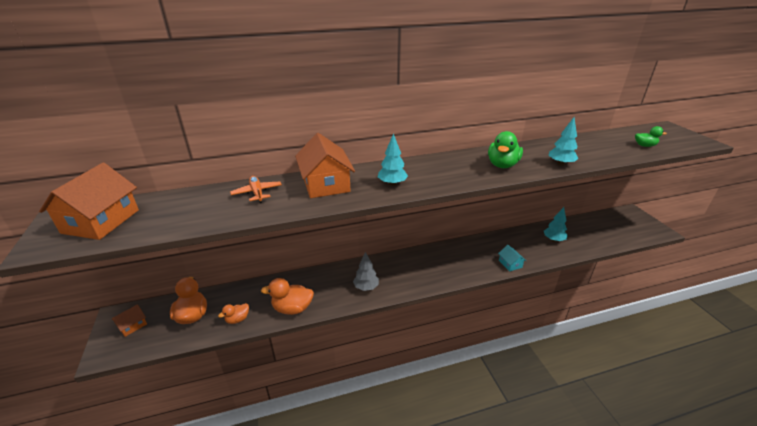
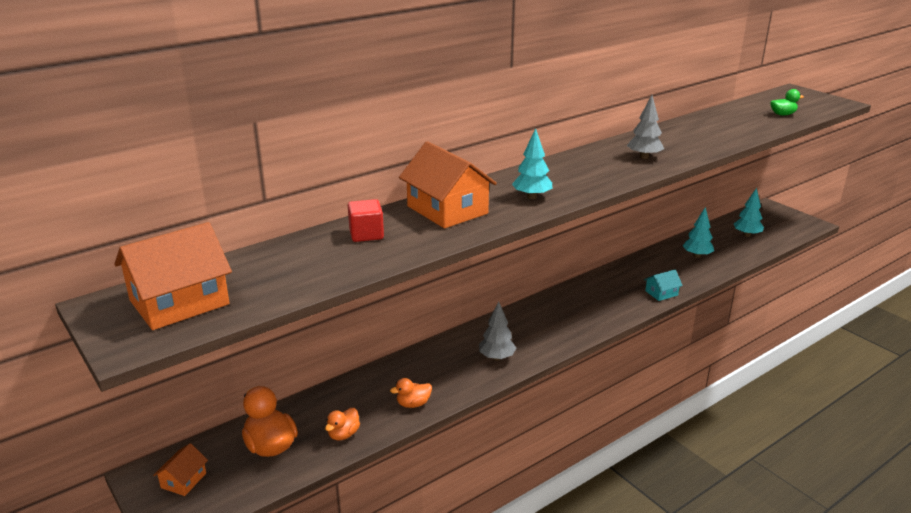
camera: 20 degrees left, 5 degrees down
(101, 221) = (179, 302): orange house -> orange house turned 60 degrees clockwise
(257, 193) = (366, 234): orange plane -> red cube
(292, 308) = (413, 404): orange duck -> orange duck, size x0.58
(502, 165) = (644, 157): green duck -> grey tree
(510, 264) = (661, 293): turquoise house -> turquoise house turned 75 degrees counterclockwise
(560, 164) = (707, 146): turquoise tree -> turquoise tree (747, 235)

